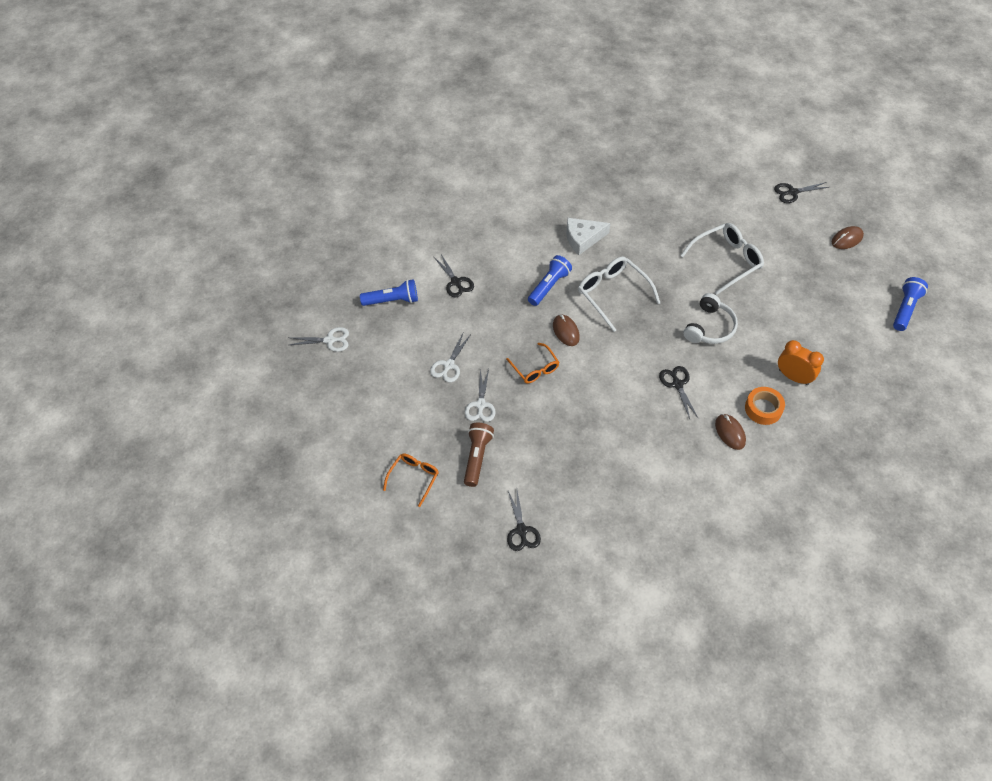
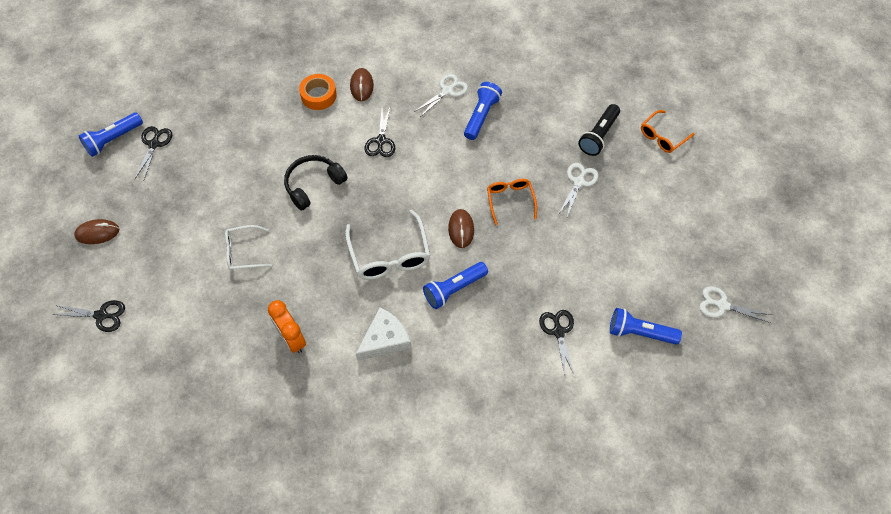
camera: 160 degrees left, 5 degrees up
(449, 365) = (597, 233): white scissors -> white scissors (447, 91)
(477, 457) = (599, 136): brown flashlight -> black flashlight
(521, 530) = (580, 68): black scissors -> black scissors (154, 144)
(583, 239) = (385, 339): white cheese -> white cheese turned 45 degrees counterclockwise
(599, 440) = (481, 116): none -> blue flashlight
(709, 327) = (313, 185): white headphones -> black headphones
(726, 261) = (243, 252): white glasses -> white glasses, size x0.62
(793, 377) = (270, 113): orange clock -> orange clock (291, 339)

